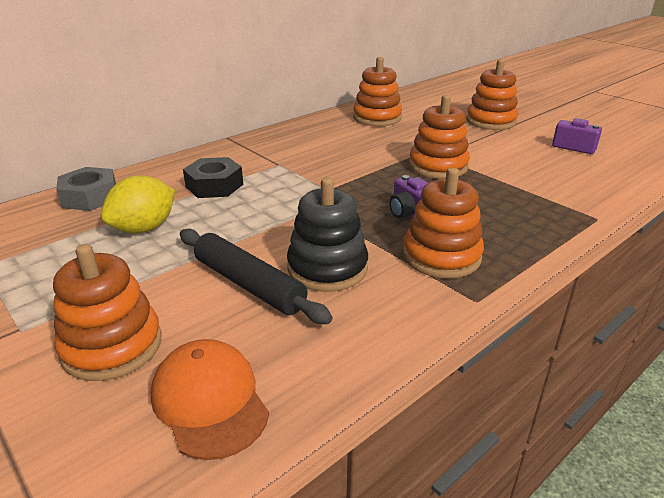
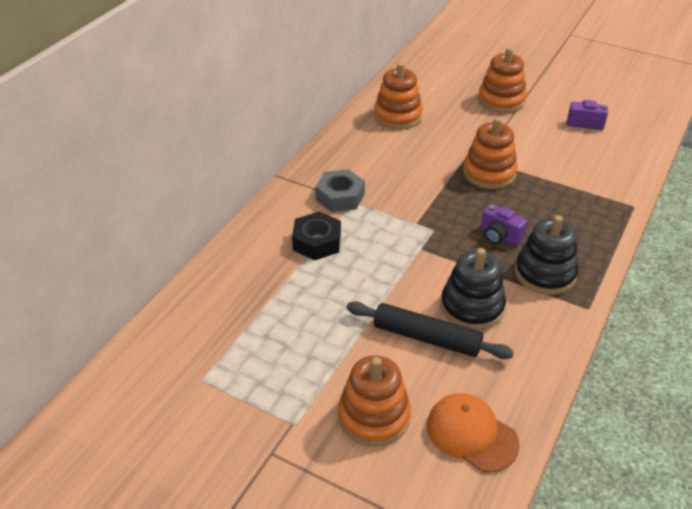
camera: 20 degrees left, 10 degrees up
(90, 197) = (217, 283): grey nut -> grey nut (340, 197)
(144, 228) = (299, 306): yellow lemon -> none
(441, 256) = (545, 273): orange stacking toy -> black stacking toy

